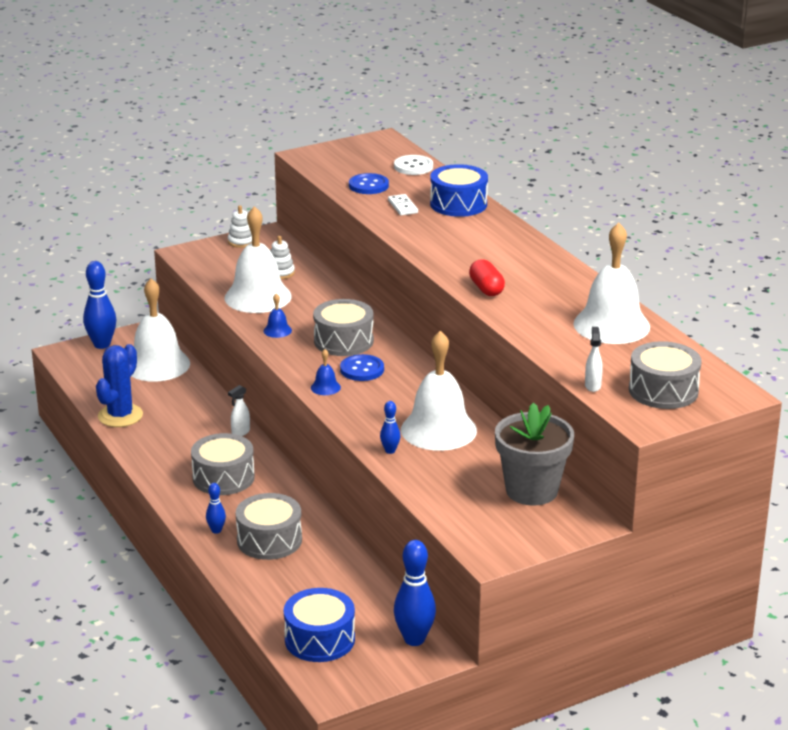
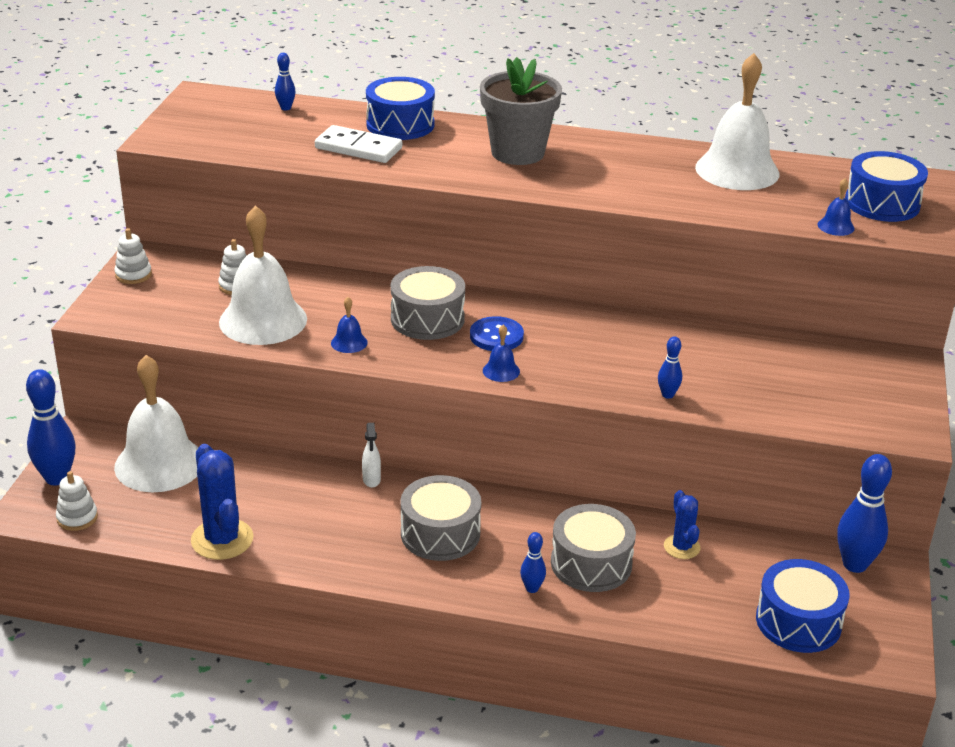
camera: 50 degrees left, 5 degrees up
(78, 367) = (77, 518): none -> white stacking toy
(334, 565) = (681, 547): none -> blue cactus
(368, 185) = (284, 142): blue button -> none
(403, 207) = (358, 148): white domino -> white domino, size x1.67
(413, 166) = (285, 108): white button -> blue bowling pin
(438, 430) = (662, 352): white bell -> none
(486, 289) = (588, 187): red capsule -> none
(531, 490) = (825, 360): grey flower pot -> grey flower pot (517, 153)
(592, 386) = (836, 226): white spray bottle -> blue bell
(663, 391) = (882, 203): grey drum -> blue drum

